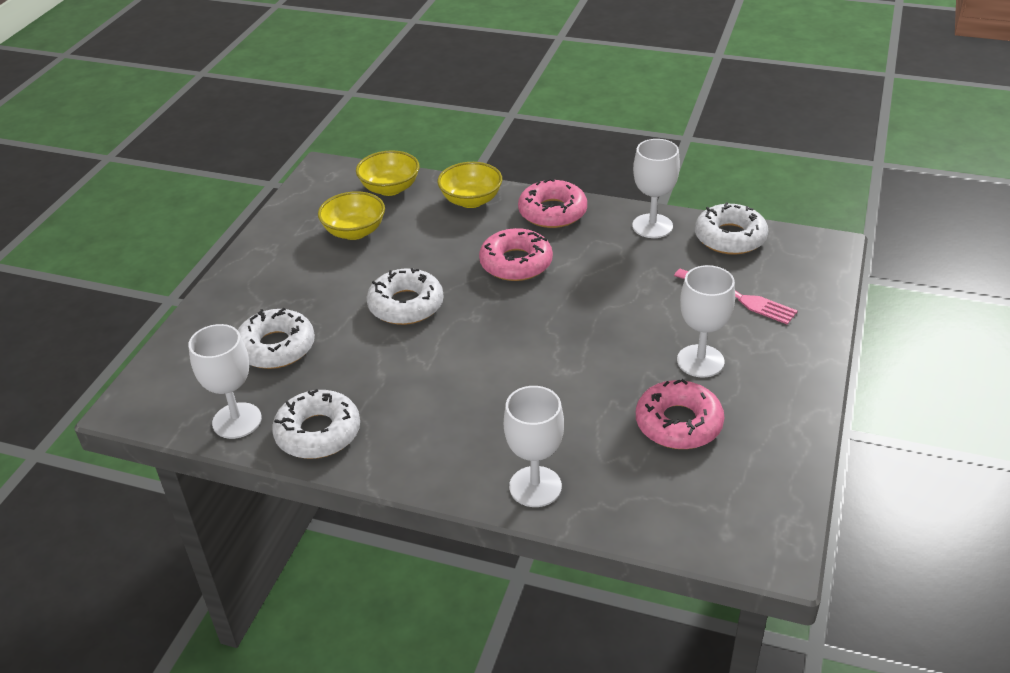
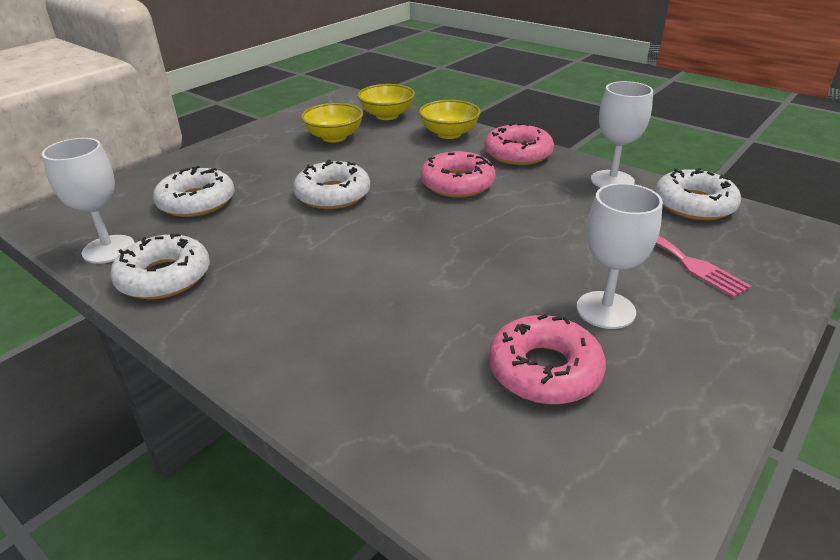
camera: 20 degrees right, 5 degrees down
(535, 486) = (330, 392): white goblet -> none

